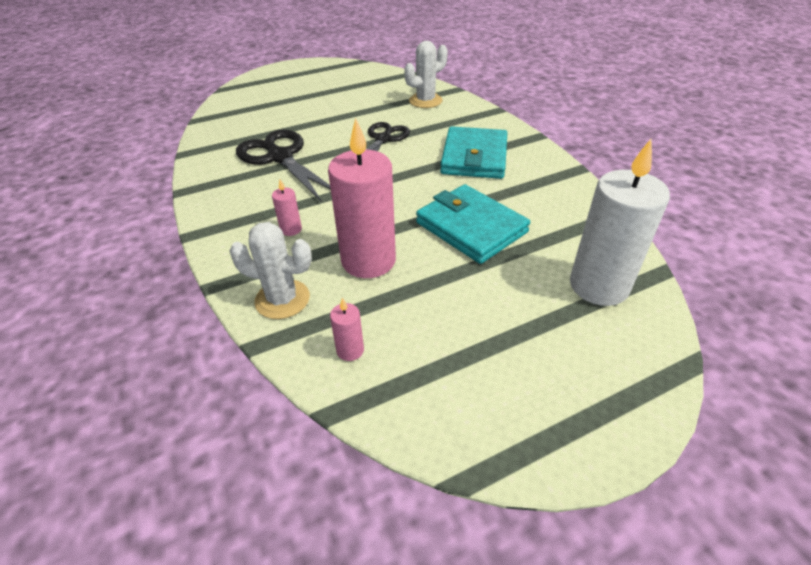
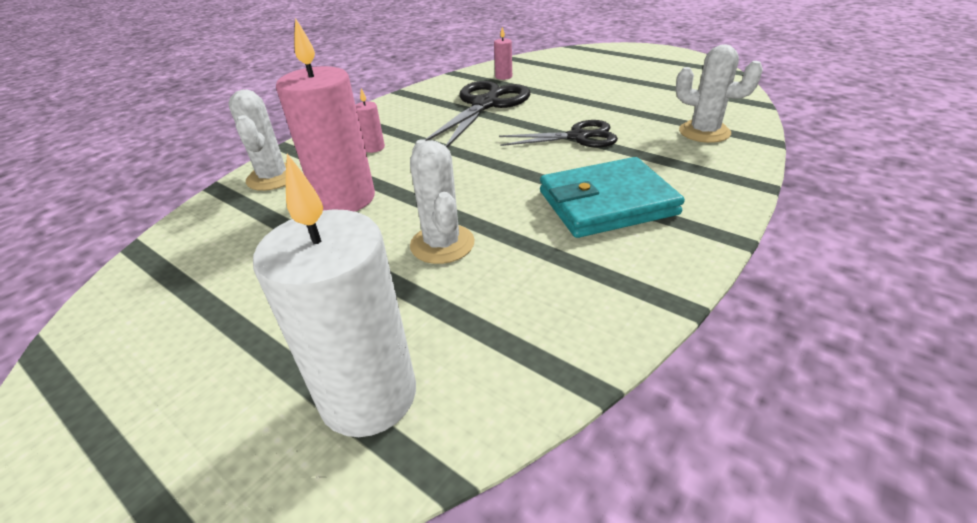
camera: 65 degrees right, 5 degrees down
(350, 350) = (211, 231): pink candle -> pink candle (503, 77)
(471, 227) = (442, 244): turquoise wallet -> white cactus

